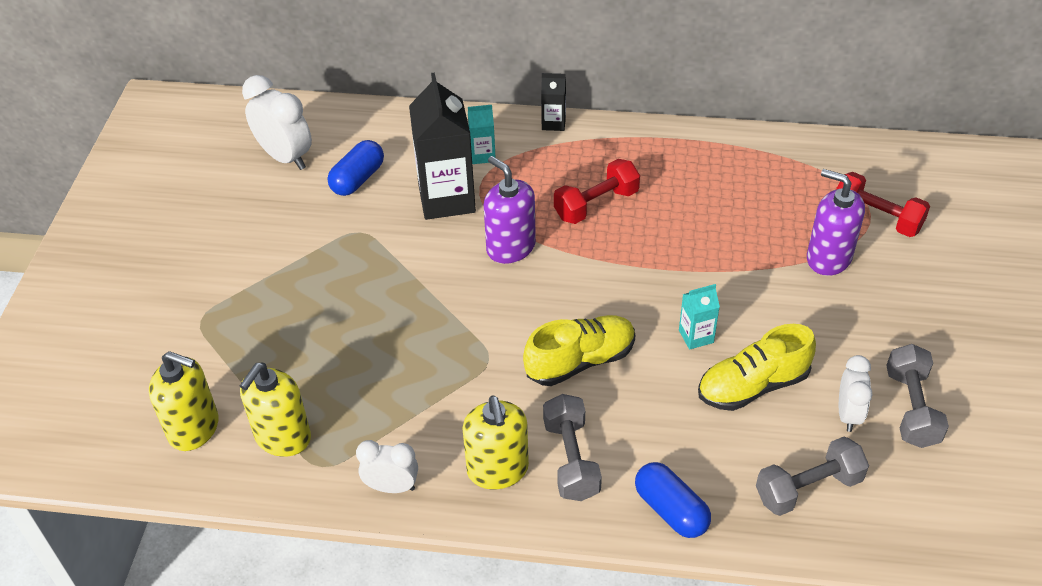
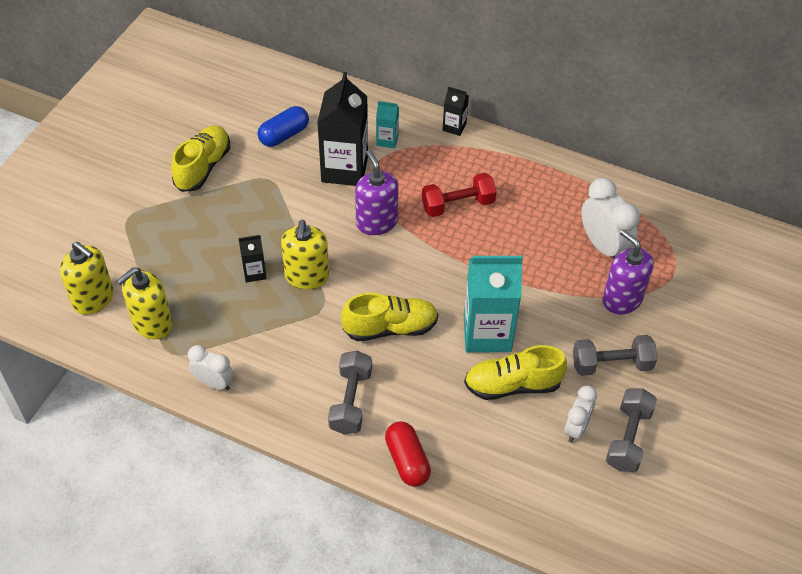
camera: 15 degrees right, 5 degrees up
(273, 239) = (203, 167): none -> yellow shoe
(285, 157) = (237, 103): white clock -> white clock (603, 246)
(387, 342) = (254, 272): none -> black carton
(497, 470) = (294, 393): yellow soap dispenser -> yellow soap dispenser (307, 276)
(671, 510) = (407, 461): blue capsule -> red capsule
(696, 336) = (487, 333): turquoise carton -> turquoise carton, size x2.11
(808, 488) = (517, 476): grey dumbbell -> grey dumbbell (611, 364)
(876, 218) = (678, 276): red dumbbell -> none

